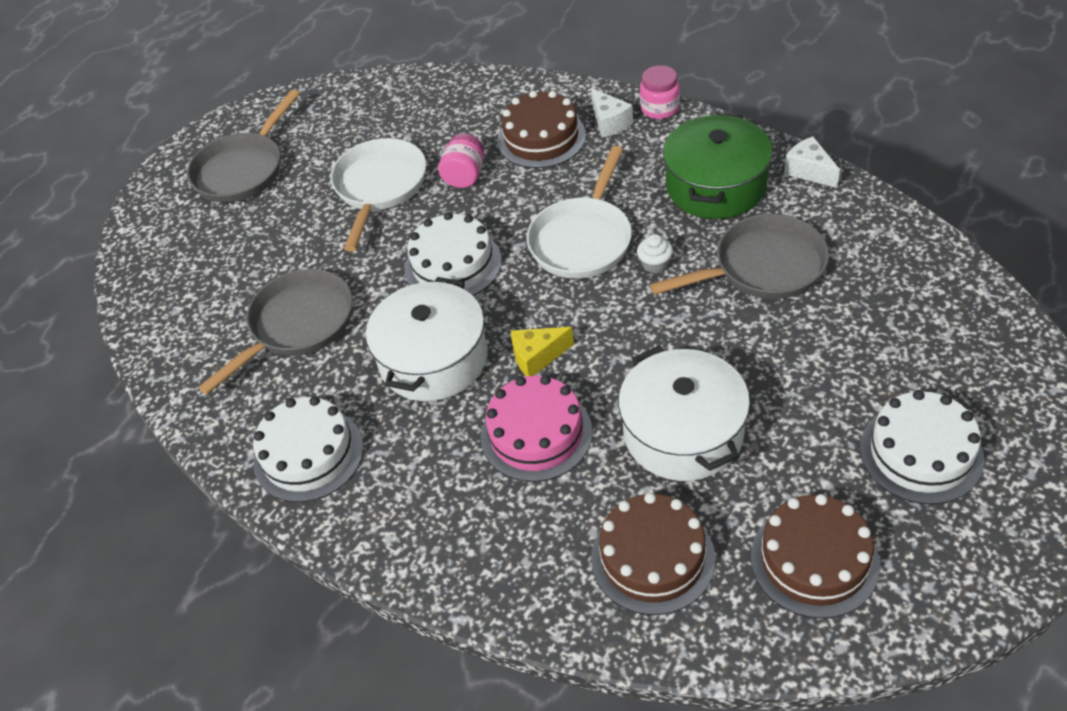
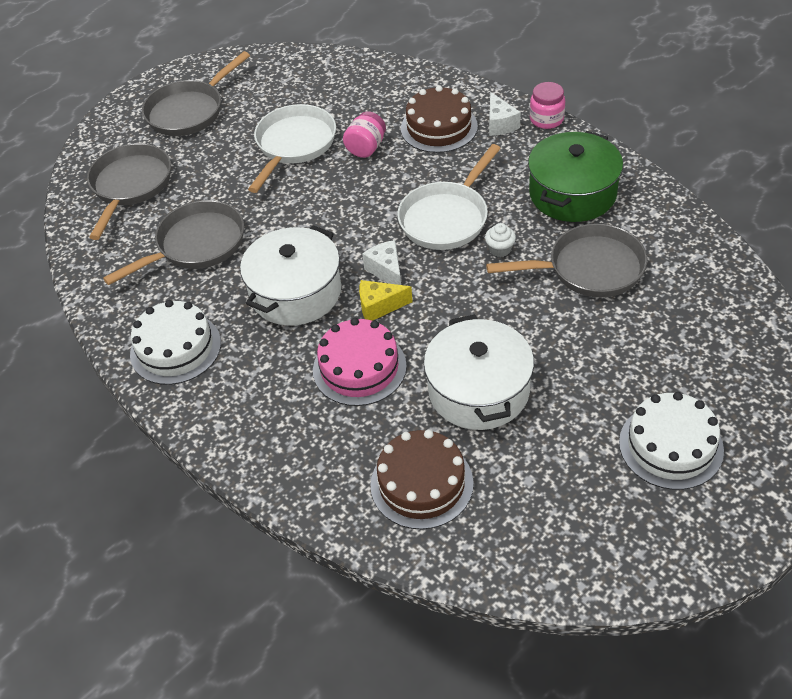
camera: 10 degrees right, 0 degrees up
(197, 270) = (130, 186): none -> grey pan
(453, 265) = (334, 219): white cake -> none
(809, 171) = (656, 195): white cheese -> white cheese (386, 271)
(814, 560) = (552, 512): brown cake -> none

